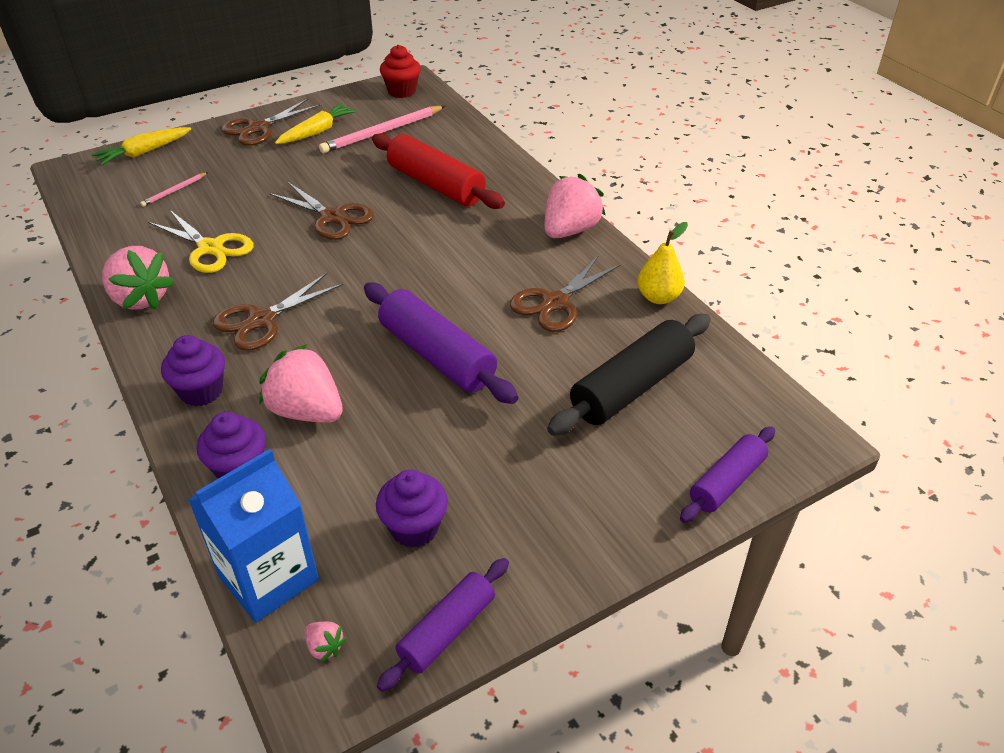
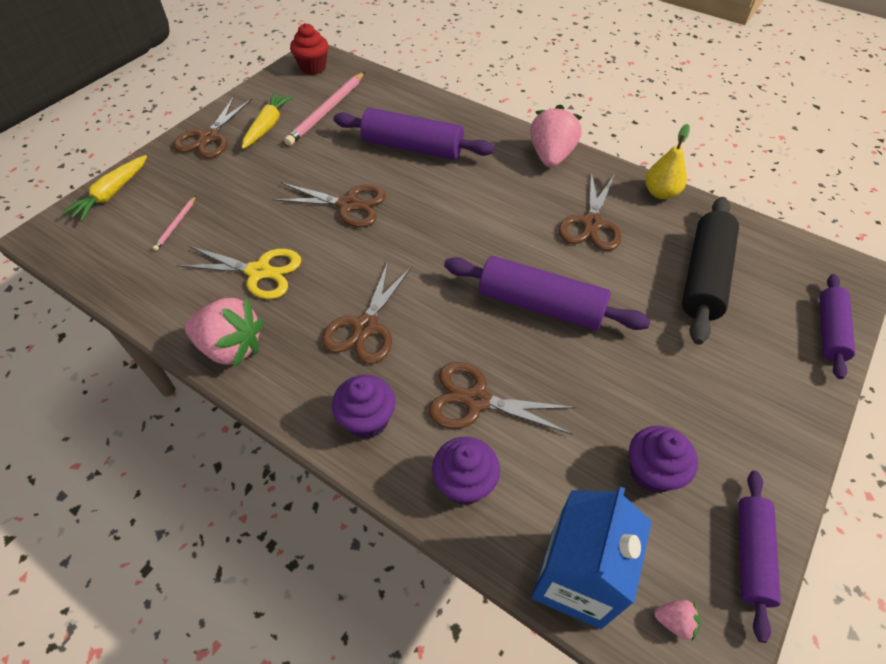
camera: 25 degrees left, 10 degrees up
(306, 411) = (476, 401): pink strawberry -> brown scissors
(436, 185) = (412, 147): red rolling pin -> purple rolling pin

